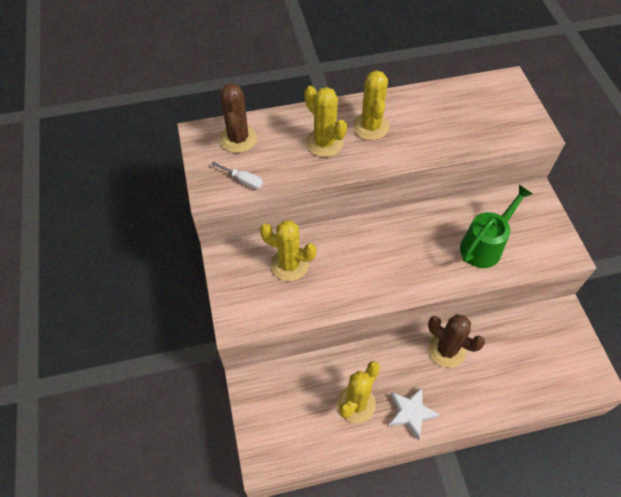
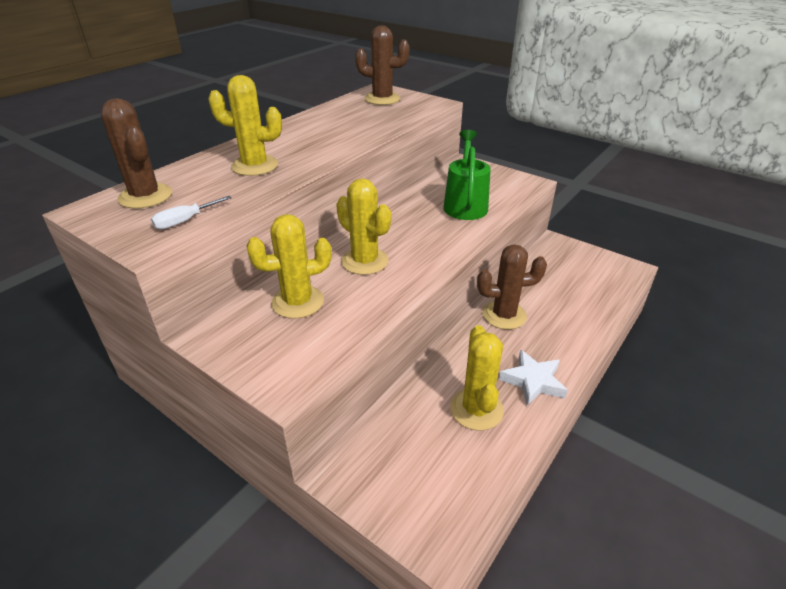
camera: 40 degrees left, 20 degrees down
(243, 180) = (185, 221): white screwdriver -> white screwdriver turned 150 degrees clockwise
(370, 126) = (291, 143): yellow cactus -> yellow cactus (364, 261)
(495, 100) = (382, 99): none -> brown cactus

